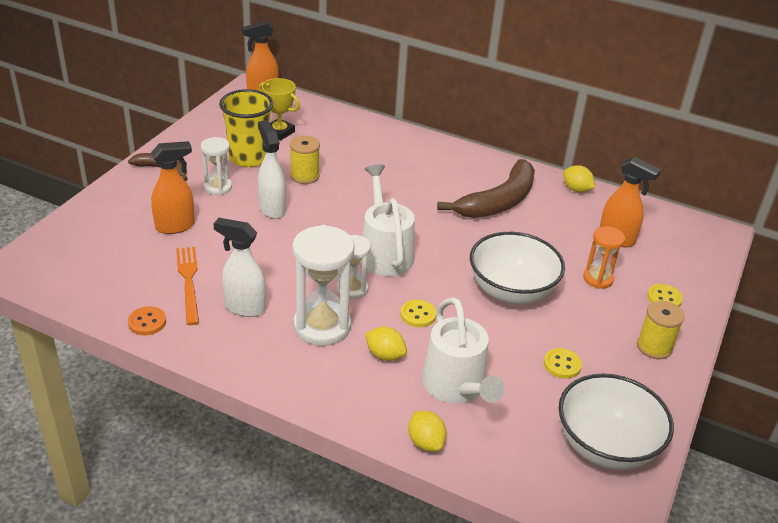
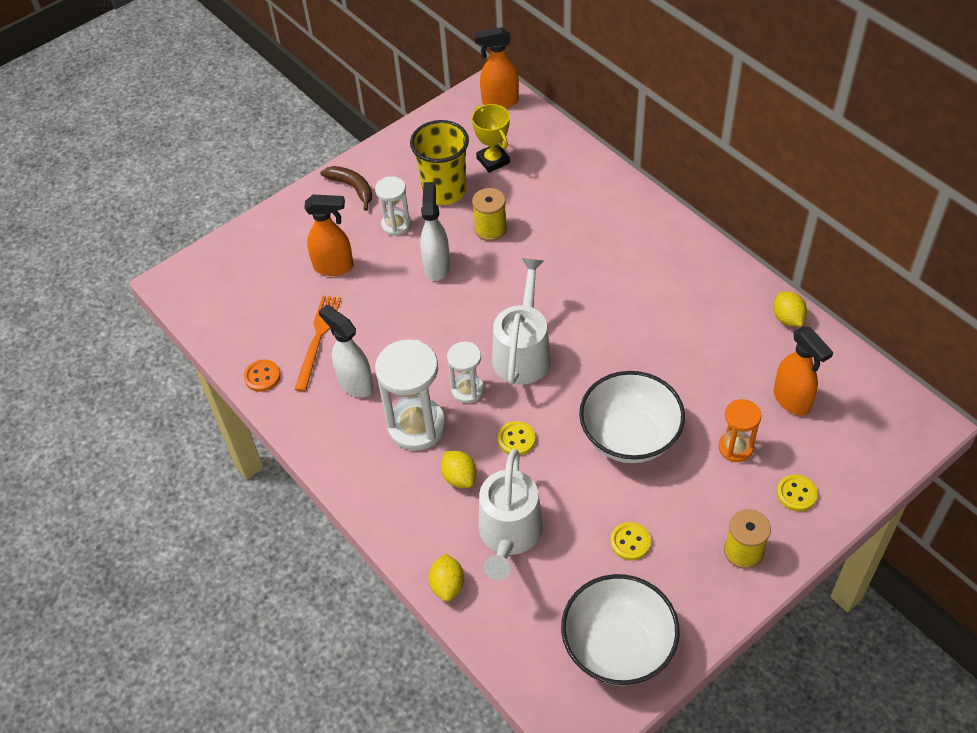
camera: 30 degrees right, 15 degrees up
(498, 202) = (684, 314): brown banana -> none

